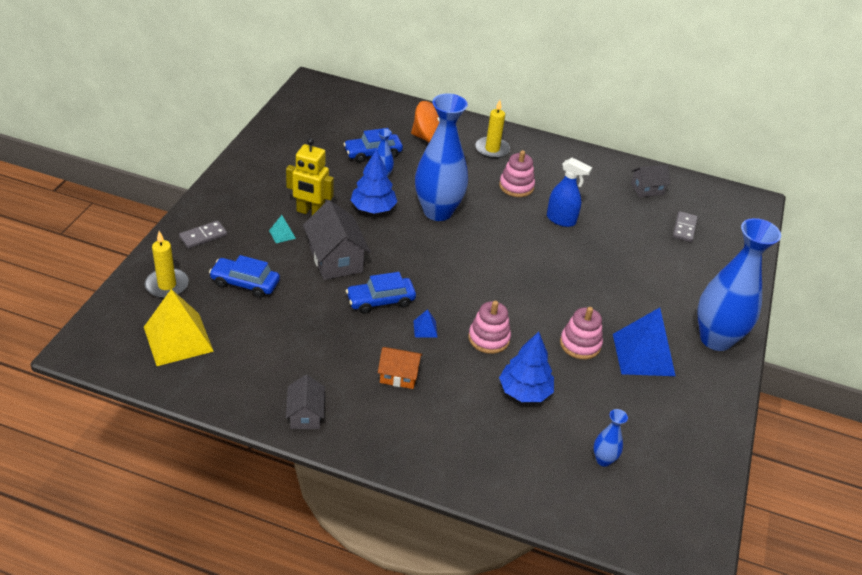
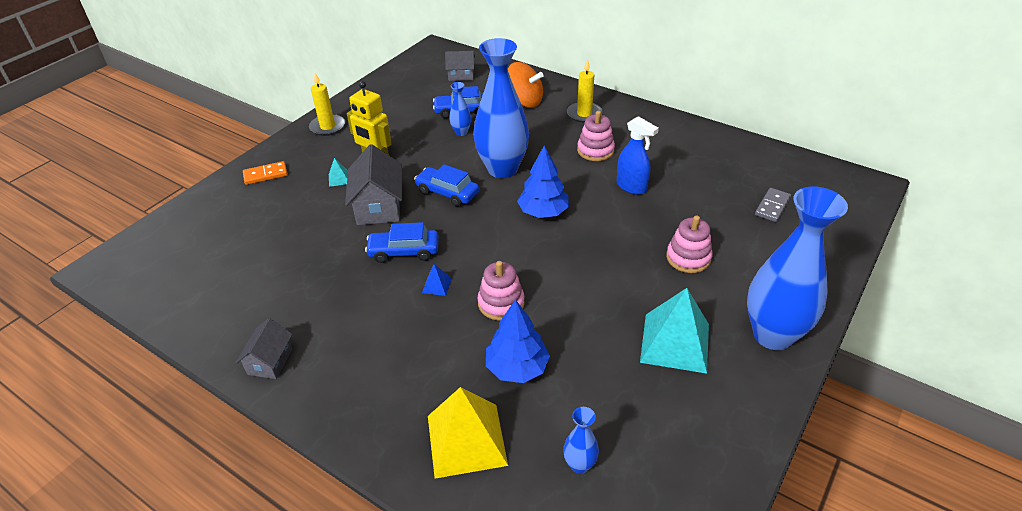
camera: 20 degrees right, 0 degrees up
(167, 285) = (208, 216): yellow candle -> yellow candle (327, 127)
(178, 339) = (190, 268): yellow pyramid -> yellow pyramid (466, 440)
(203, 236) = (265, 175): grey domino -> orange domino
(245, 283) = (280, 221): blue car -> blue car (447, 192)
(373, 209) = (438, 161): blue tree -> blue tree (543, 212)
(399, 376) = (386, 332): orange house -> none
(580, 344) = (603, 321): pink stacking toy -> pink stacking toy (688, 258)
(643, 354) = (675, 342): blue pyramid -> turquoise pyramid
(647, 189) = (741, 163): grey house -> grey house (461, 75)

